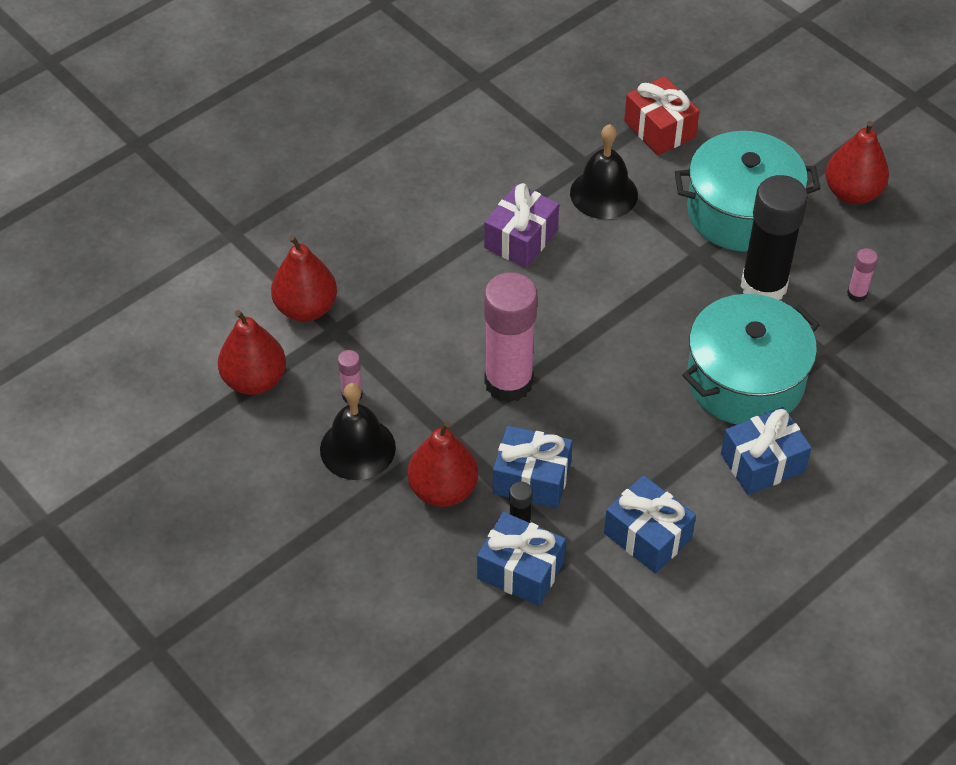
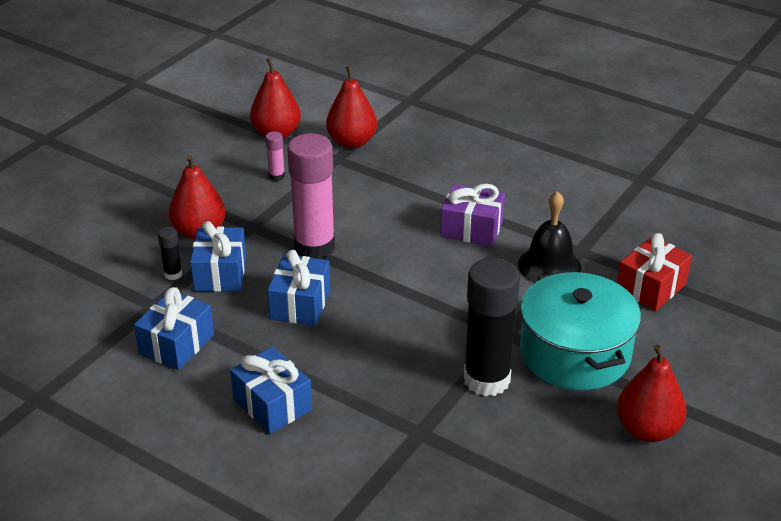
camera: 75 degrees right, 15 degrees down
(357, 448) = (228, 187): black bell -> none
(520, 570) = (130, 281): blue gift -> blue gift (300, 304)
(745, 380) = (366, 381): turquoise pot -> none
(857, 294) = (507, 448): pink glue stick -> none

